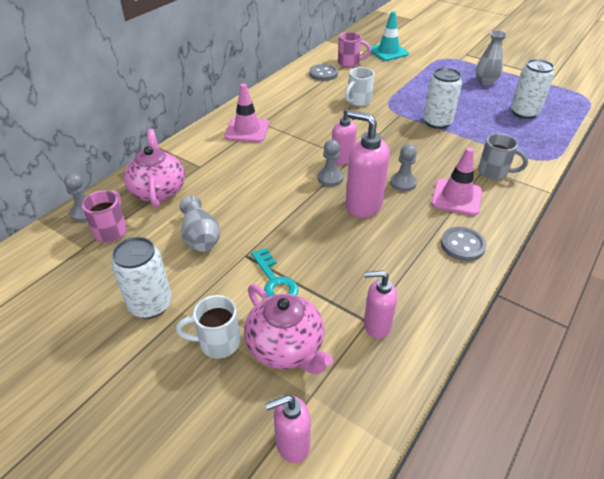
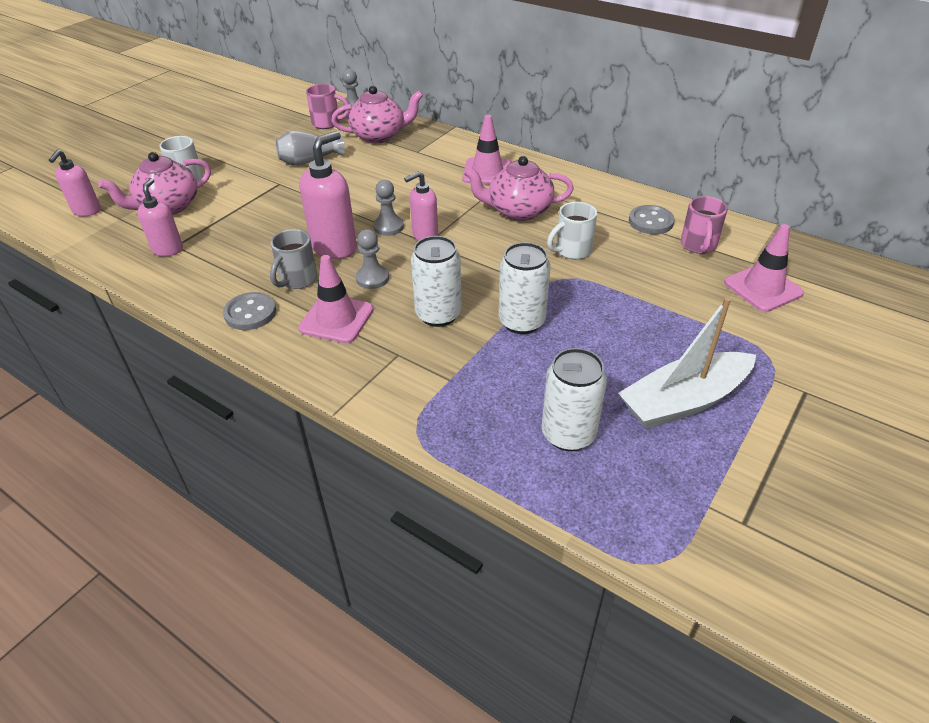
camera: 90 degrees right, 0 degrees up
(150, 304) = (237, 149): white can -> white can (438, 314)
(275, 281) = (241, 199): turquoise key -> none
(292, 444) = (87, 211): pink soap dispenser -> pink soap dispenser turned 150 degrees counterclockwise
(308, 119) = (518, 211): none -> pink teapot
(358, 101) = (572, 251): white mug -> white mug turned 75 degrees counterclockwise
(388, 52) = (763, 288): turquoise traffic cone -> pink traffic cone
(485, 81) = (684, 401): grey vase -> white boat
(494, 172) = (386, 362): grey mug -> grey mug (297, 280)

